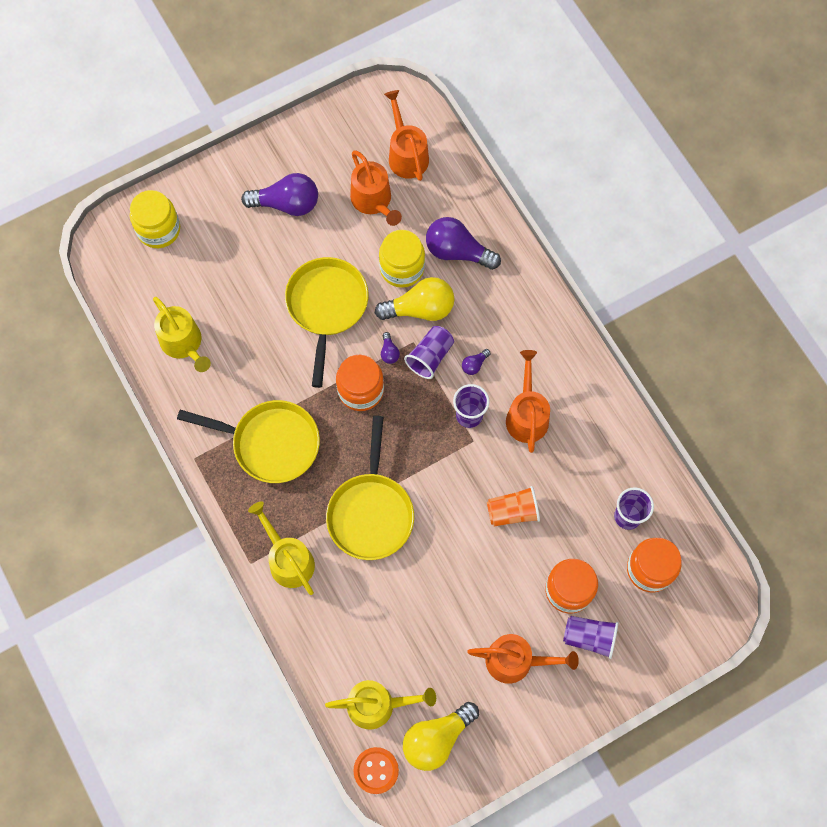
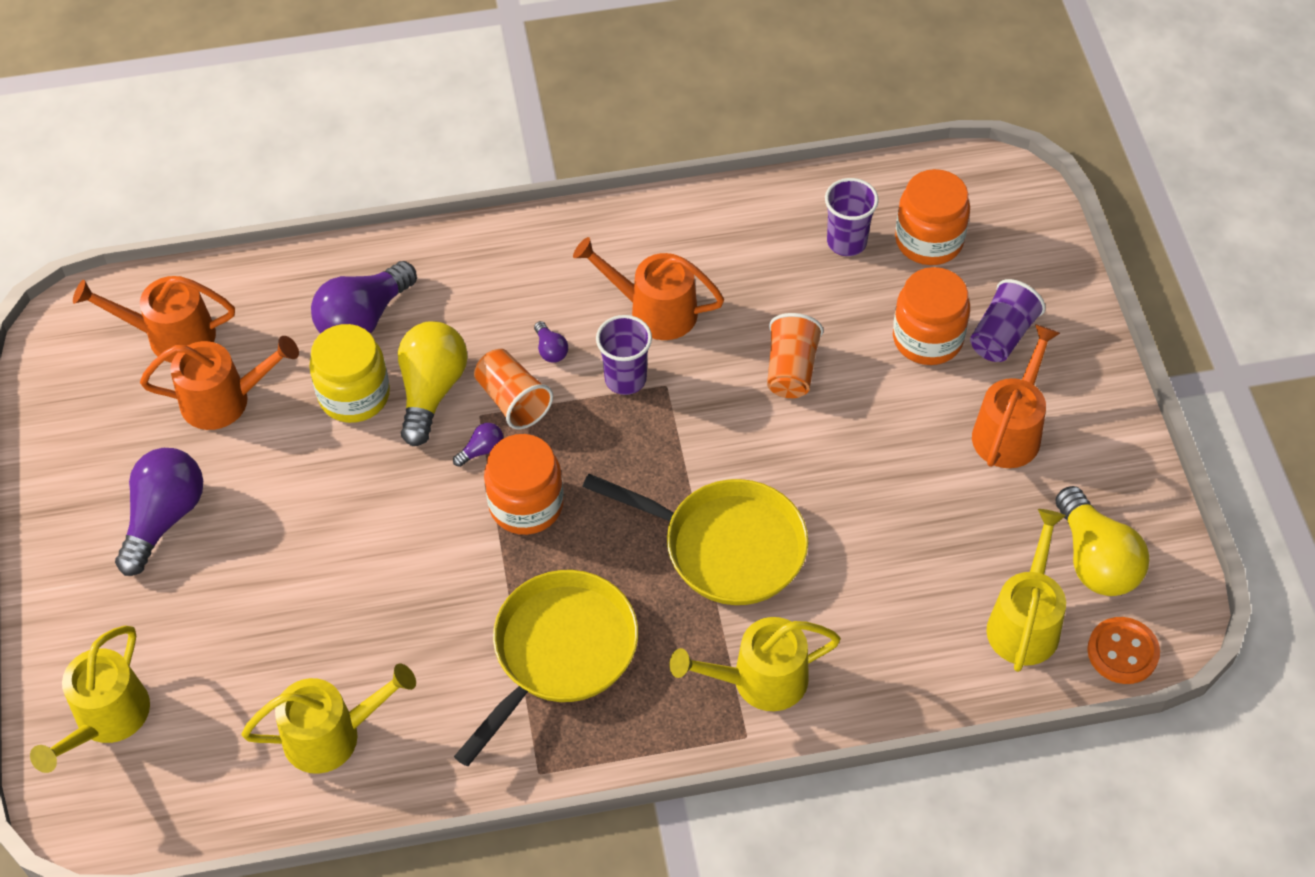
camera: 70 degrees left, 15 degrees down
(159, 229) = (106, 719): yellow jar -> yellow watering can
(326, 307) = (368, 512): yellow pan -> none
(389, 352) = (482, 450): purple light bulb -> purple light bulb turned 45 degrees counterclockwise
(430, 356) = (513, 400): purple cup -> orange cup

